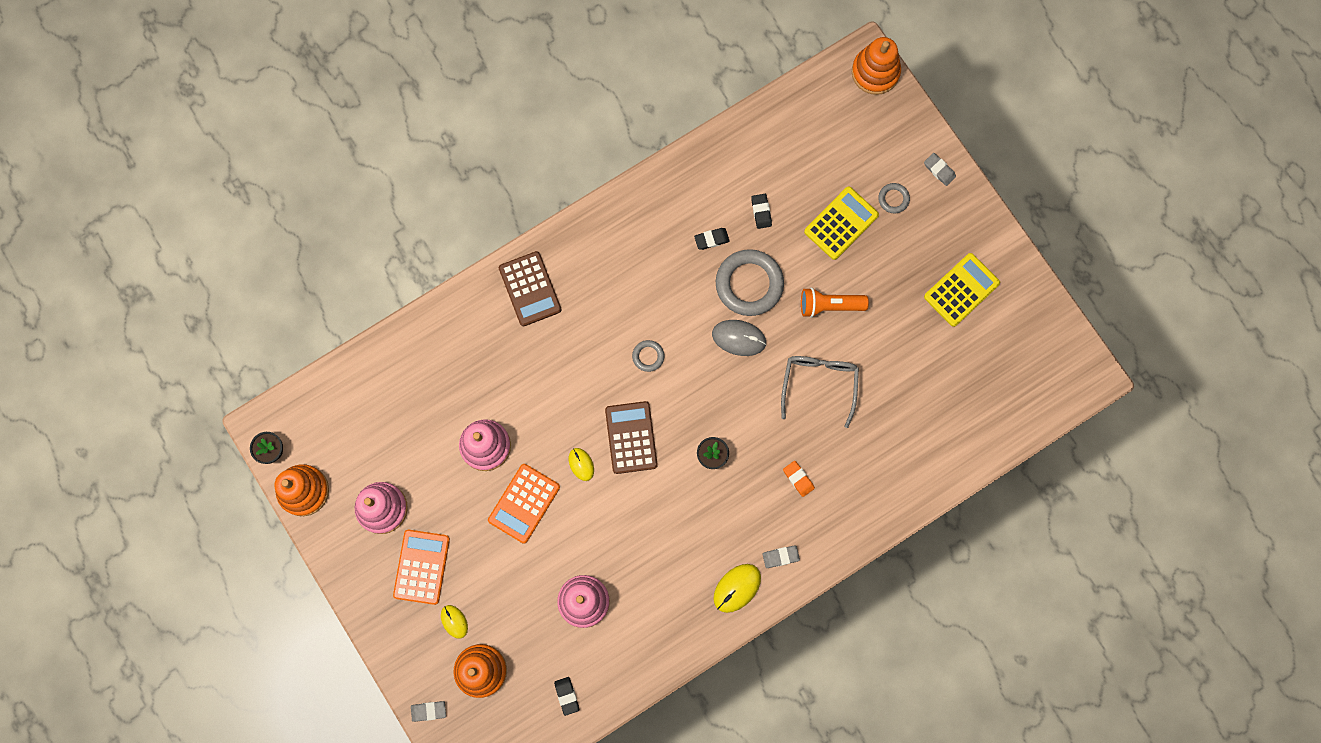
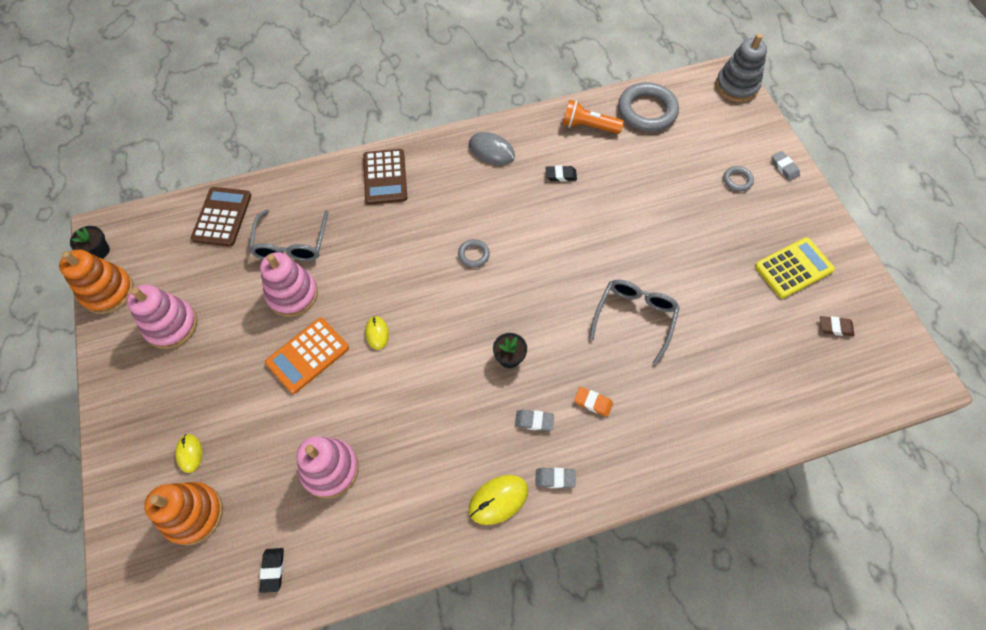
camera: 15 degrees right, 15 degrees down
(421, 567) = (182, 390): orange calculator -> none
(429, 711) = (119, 544): grey eraser -> grey eraser (534, 421)
(462, 391) = (291, 243): none -> grey glasses
(631, 437) = (434, 321): brown calculator -> brown calculator (222, 217)
(739, 338) = (564, 259): grey mouse -> grey mouse (491, 151)
(749, 284) = (586, 217): grey ring -> grey ring (647, 111)
(761, 212) = (611, 164): black eraser -> none
(798, 479) = (593, 402): orange eraser -> orange eraser turned 45 degrees counterclockwise
(829, 305) = (659, 252): orange flashlight -> orange flashlight (588, 126)
(841, 223) = (684, 188): yellow calculator -> none
(875, 72) = (736, 86): orange stacking toy -> grey stacking toy
(1006, 345) = (835, 327): none -> brown eraser

